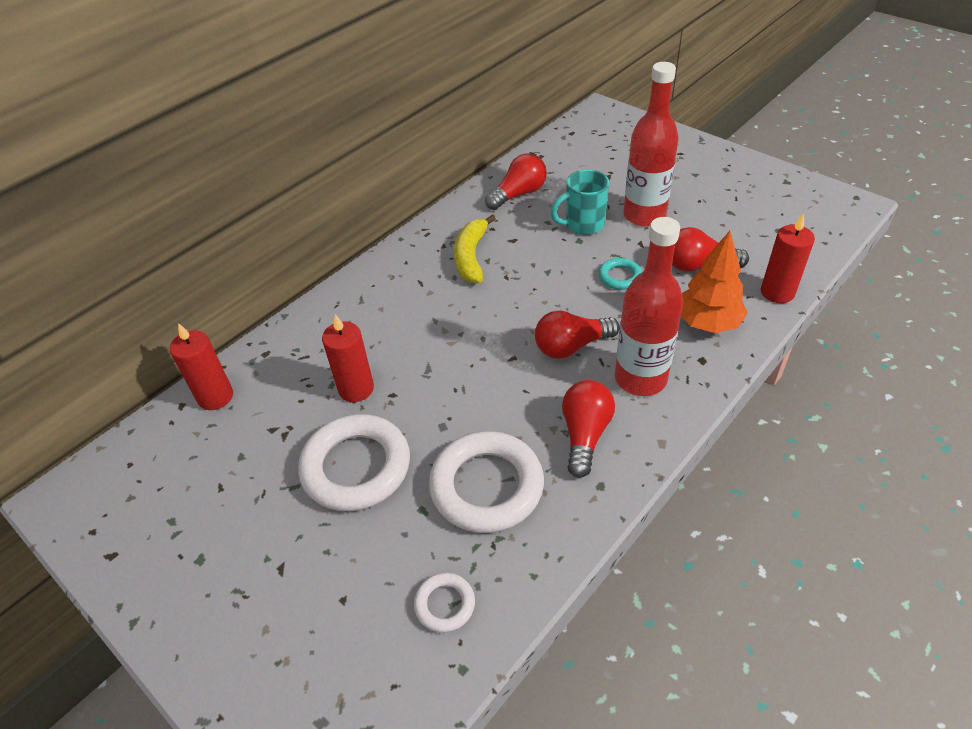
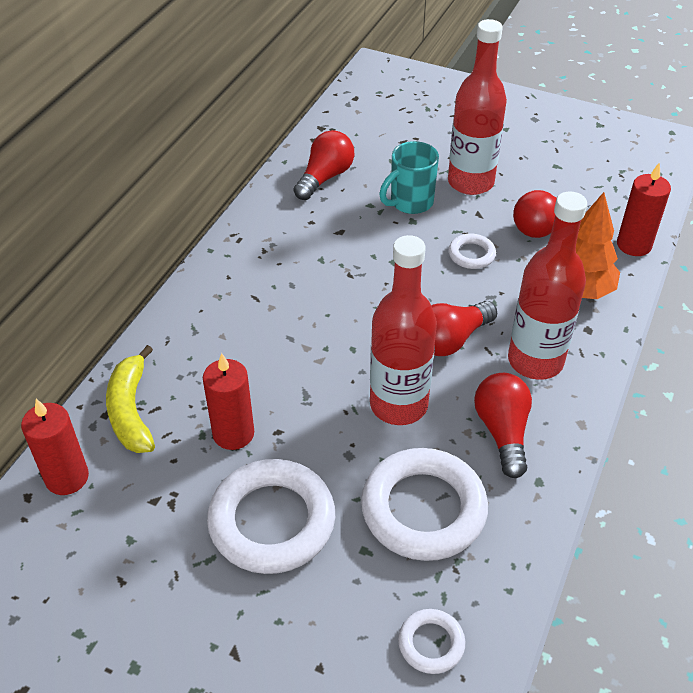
camera: 20 degrees left, 0 degrees up
(471, 257) = (301, 258): yellow banana -> yellow banana (131, 410)
(502, 393) = (398, 405): none -> red bottle
(620, 277) = (471, 254): turquoise ring -> white ring

